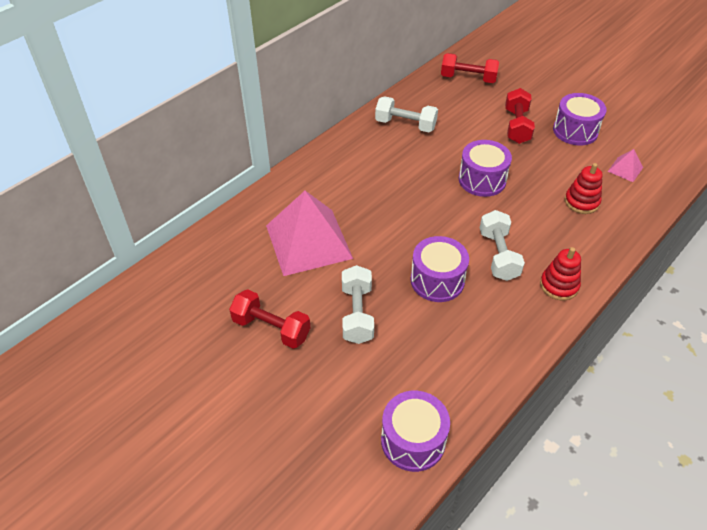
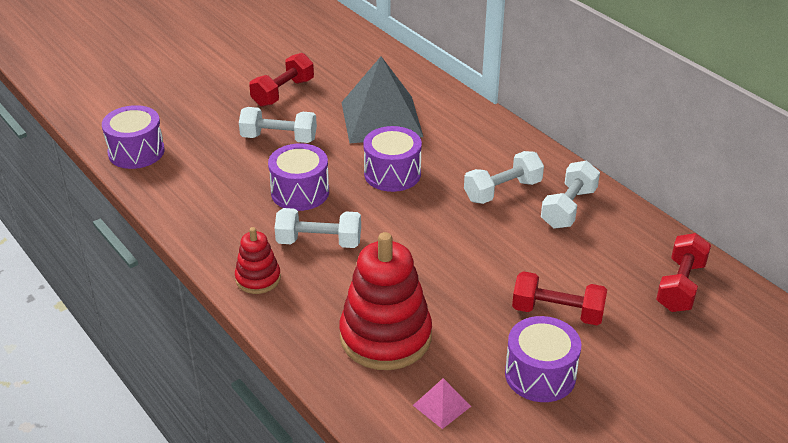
camera: 100 degrees right, 10 degrees down
(308, 241) = (381, 119): pink pyramid -> grey pyramid
(395, 158) = (502, 191): none -> white dumbbell
(482, 180) = (448, 255): purple drum -> purple drum (392, 174)
(581, 202) = (385, 337): red stacking toy -> red stacking toy, size x1.91

